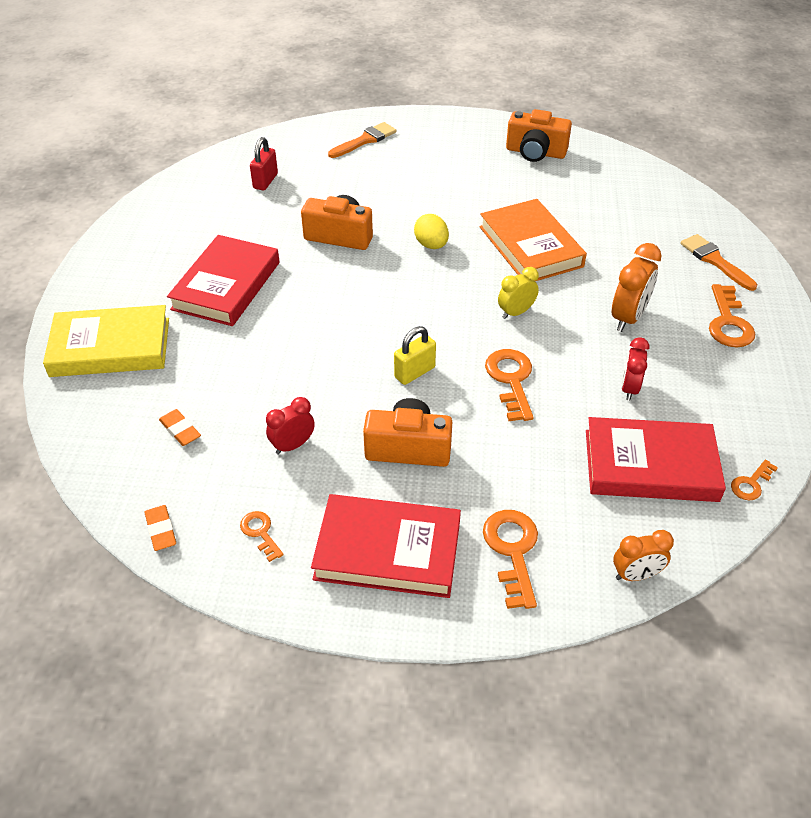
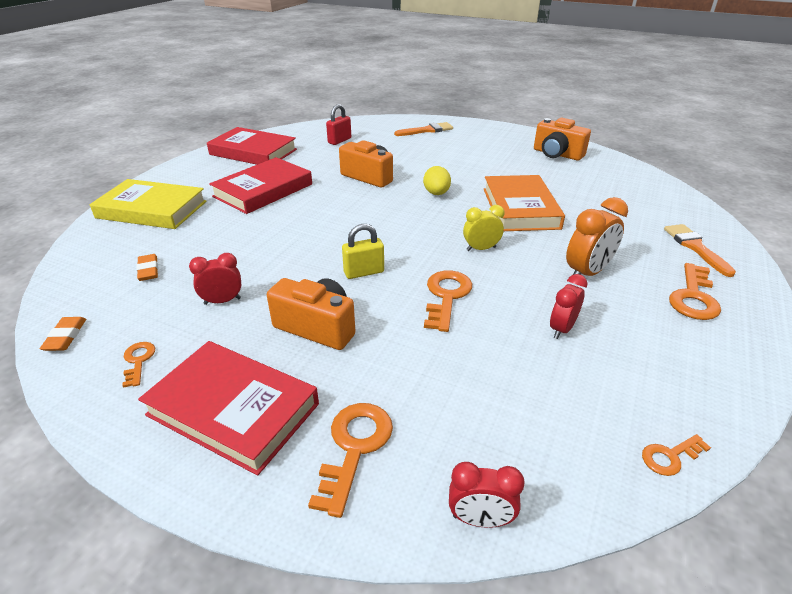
camera: 20 degrees right, 10 degrees down
(636, 575) = (480, 519): orange clock -> red clock
(650, 465) = (552, 404): red book -> red book (253, 152)

